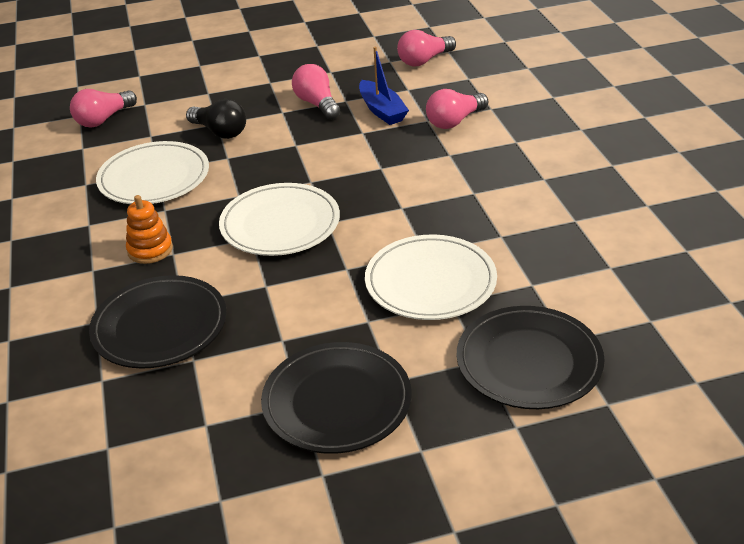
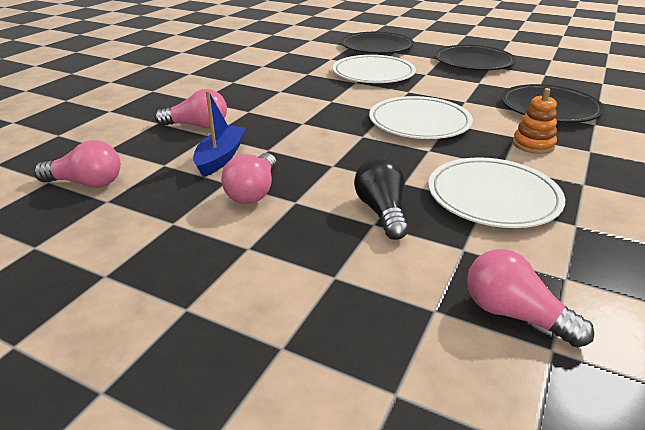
camera: 140 degrees left, 5 degrees down
(103, 119) = (514, 314): pink light bulb -> pink light bulb turned 135 degrees counterclockwise

